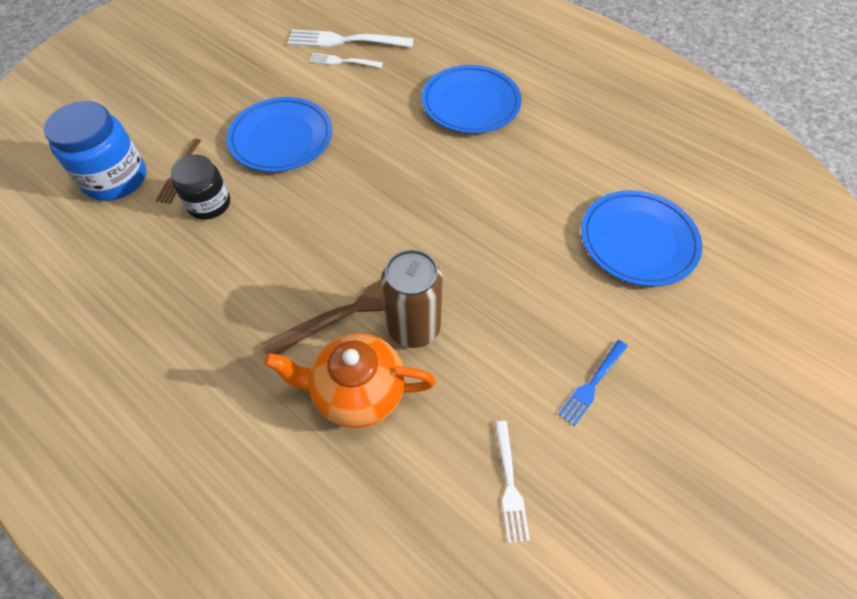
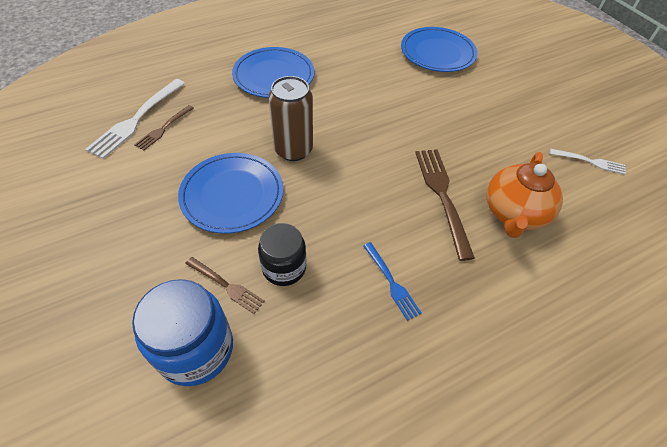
camera: 70 degrees left, 5 degrees down
(343, 61) = (164, 129): white fork -> brown fork
(414, 327) = (469, 169): brown can -> brown can (293, 150)
(592, 384) = (531, 106): blue fork -> blue fork (391, 282)

